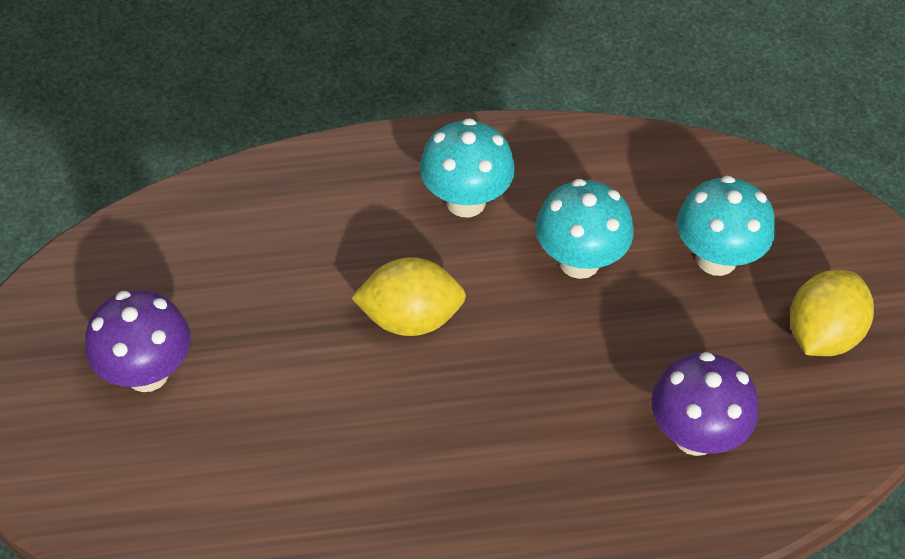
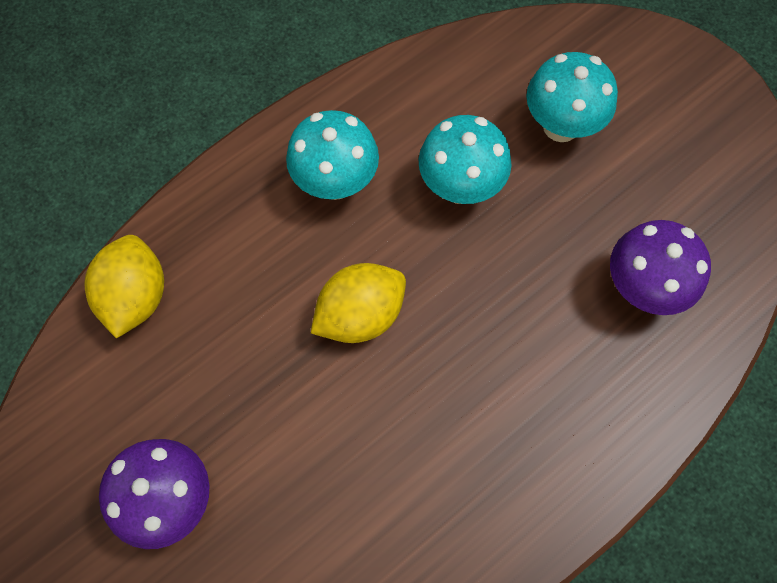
camera: 30 degrees left, 15 degrees up
(822, 334) = (676, 148): yellow lemon -> yellow lemon (136, 297)

